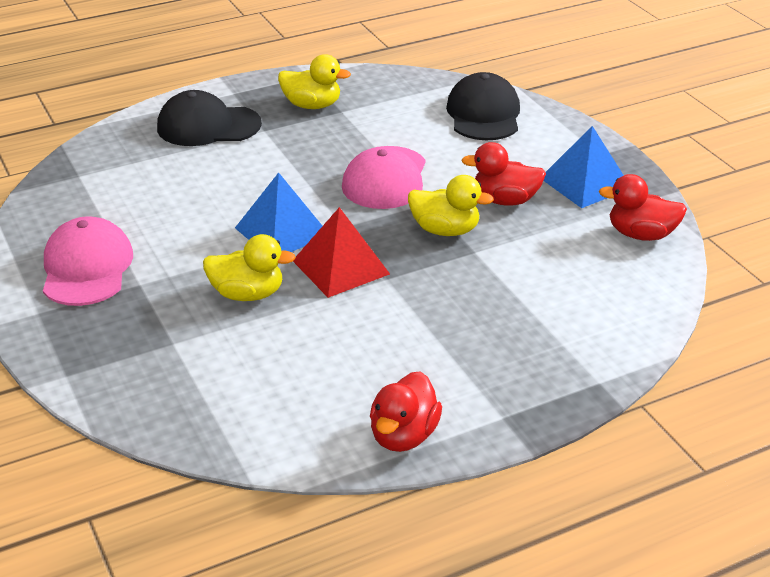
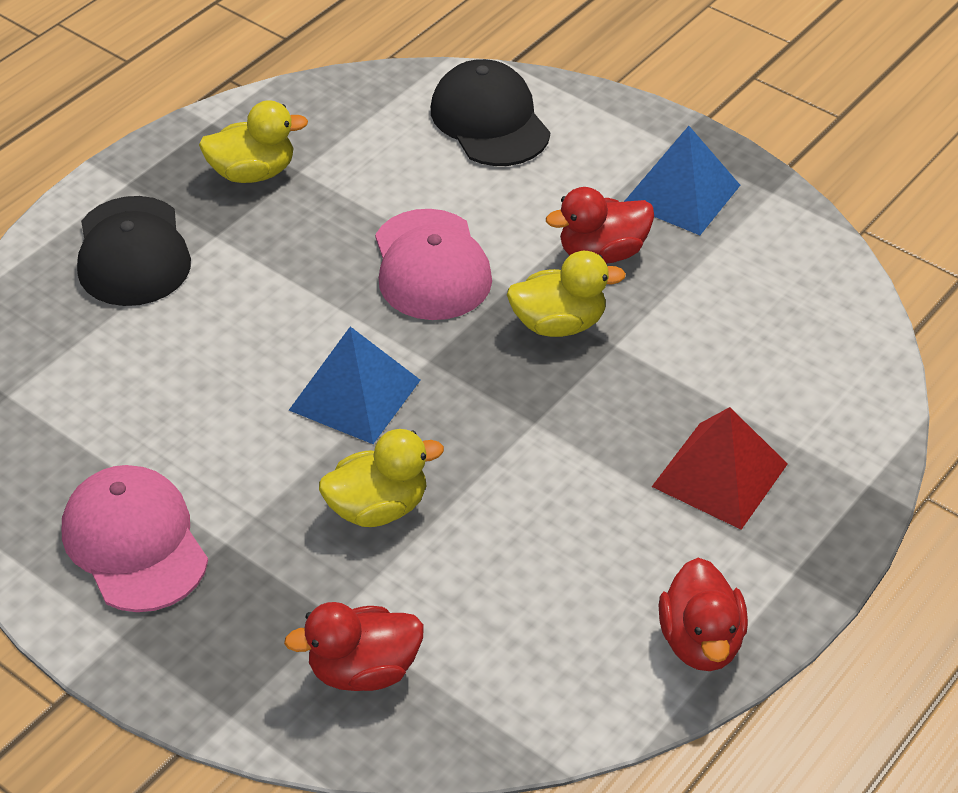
camera: 25 degrees left, 10 degrees up
(208, 126) = (132, 252): black cap -> black cap turned 75 degrees counterclockwise
(341, 267) = (467, 425): red pyramid -> red pyramid (720, 475)
(641, 234) = (791, 253): red duck -> red duck (363, 670)

